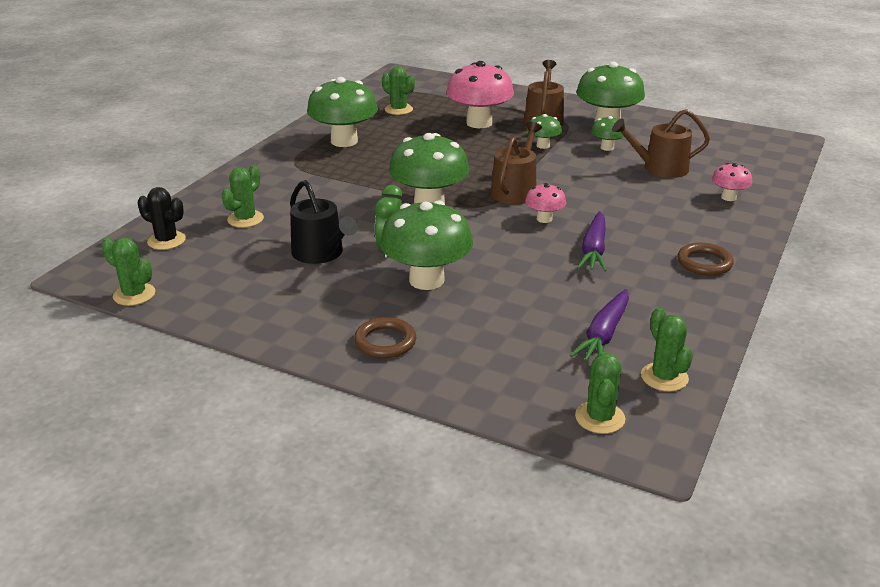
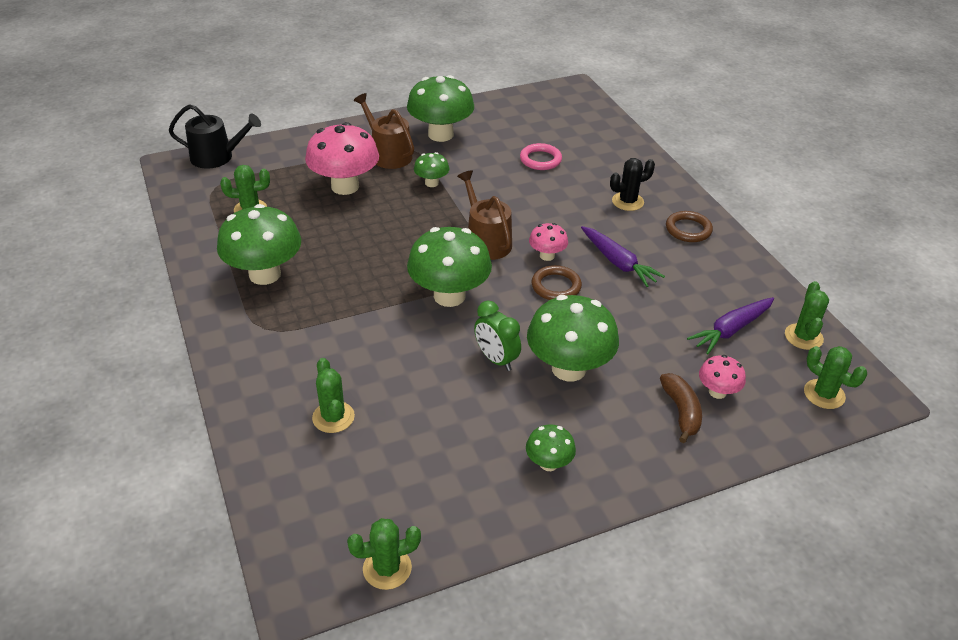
camera: 50 degrees left, 10 degrees up
(166, 241) = (306, 493): black cactus -> black cactus (627, 201)
(321, 253) = (457, 403): black watering can -> black watering can (217, 157)
(385, 342) = (635, 443): brown ring -> brown ring (556, 286)
(455, 349) = (681, 412): none -> brown banana
(604, 335) = (731, 330): purple carrot -> purple carrot turned 75 degrees clockwise
(607, 148) = (478, 159): green mushroom -> green mushroom (549, 463)
(660, 168) = (540, 160): brown watering can -> pink ring
(664, 377) = (803, 337): green cactus -> green cactus turned 75 degrees clockwise
(728, 197) = (617, 162): pink mushroom -> pink mushroom (717, 392)

